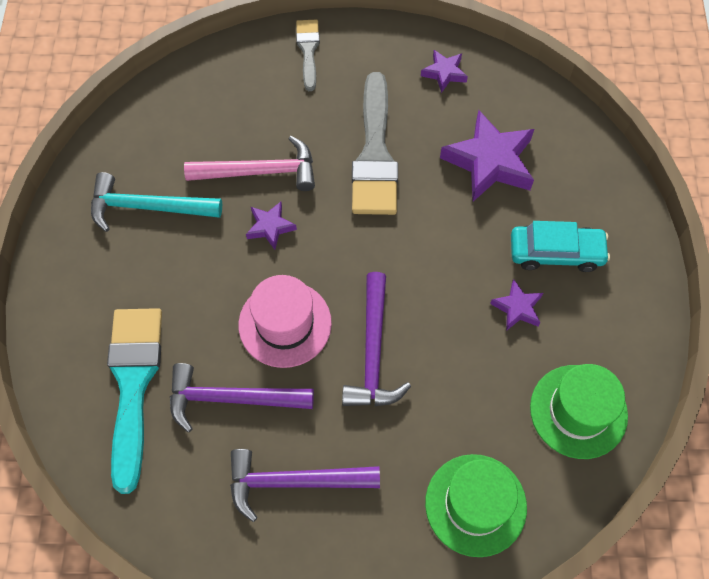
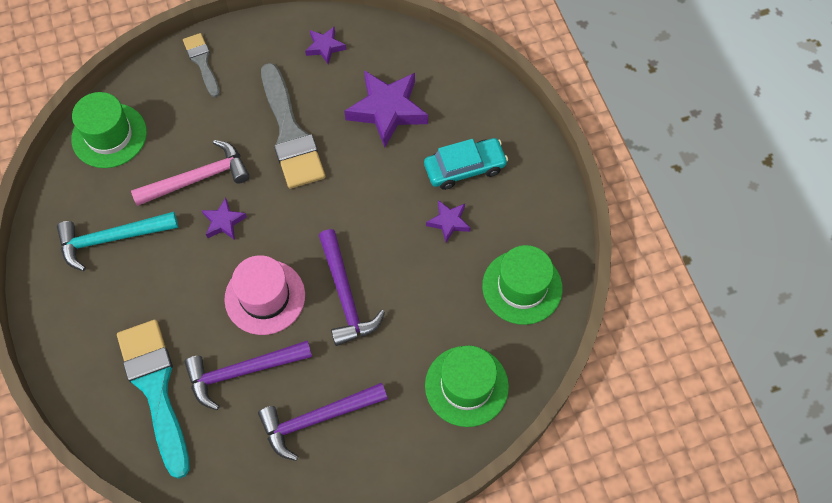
camera: 20 degrees left, 0 degrees up
(185, 98) = (109, 135): none -> green hat

